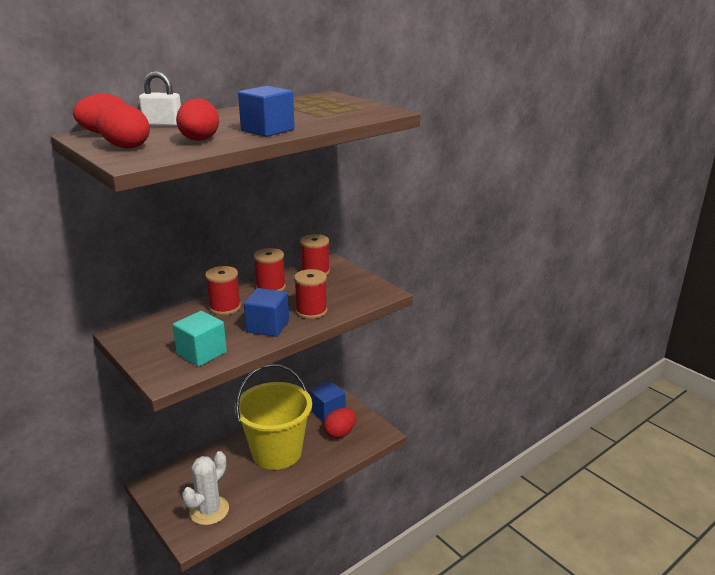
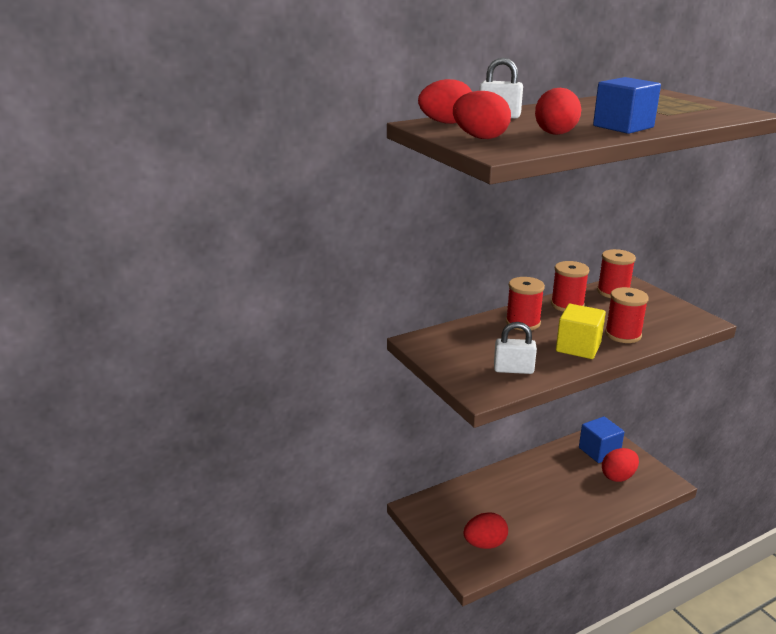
camera: 10 degrees right, 0 degrees up
(202, 353) = (513, 369): turquoise cube -> white padlock
(209, 510) = (485, 544): white cactus -> red egg
(268, 326) = (578, 347): blue cube -> yellow cube
(277, 452) = (549, 489): yellow bucket -> none

